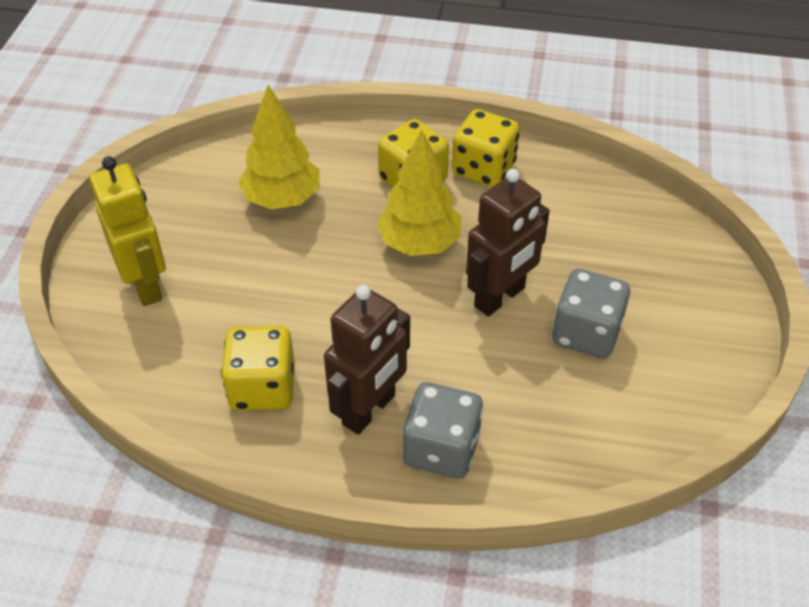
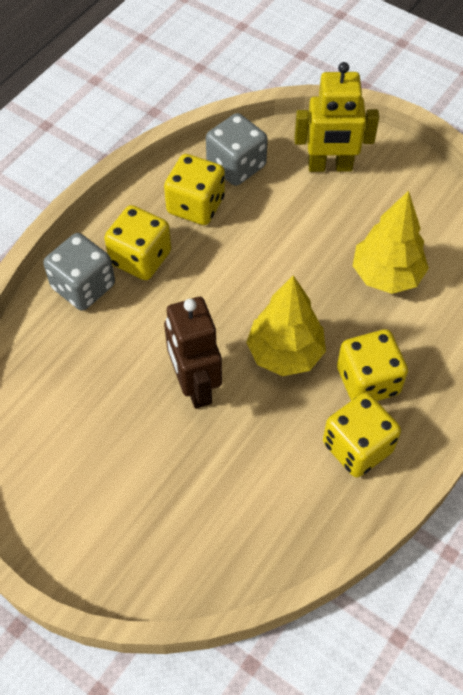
camera: 115 degrees right, 10 degrees up
(369, 410) = (140, 258): brown robot -> yellow dice
(586, 333) = (123, 430): grey dice -> grey dice (236, 166)

